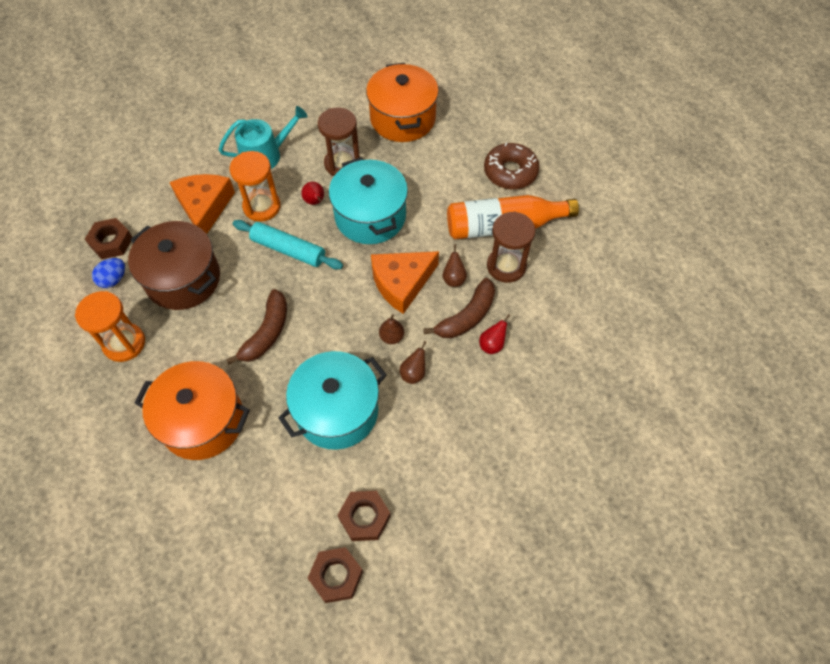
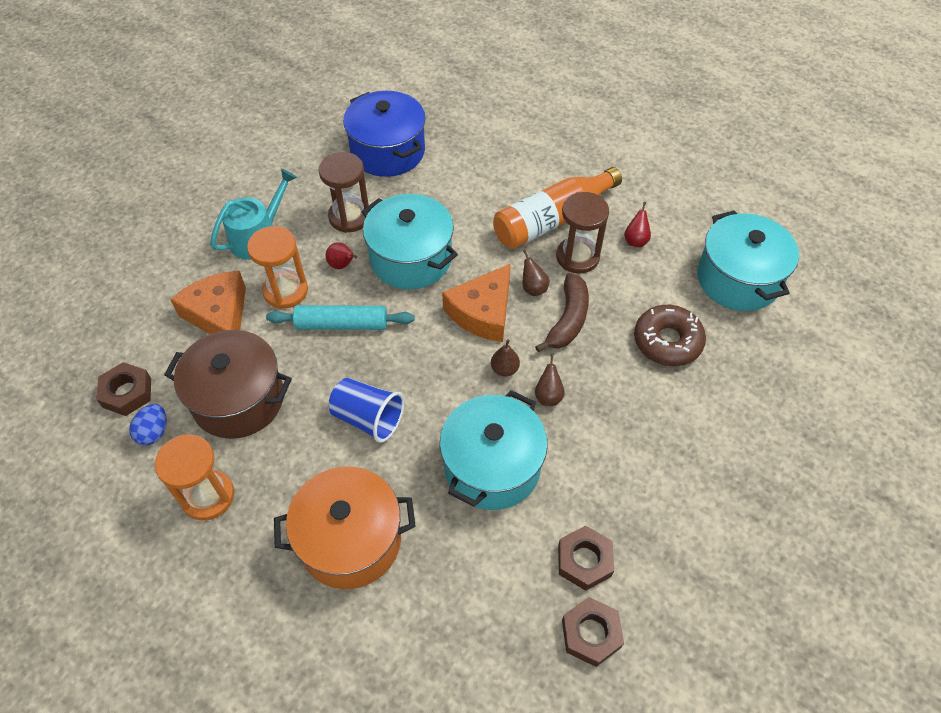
camera: 25 degrees left, 5 degrees down
(267, 333) = (368, 418): brown banana -> blue cup
(402, 119) = (388, 151): orange pot -> blue pot
(492, 345) = (609, 337): red pear -> red pear (635, 240)
(510, 172) = (528, 166): brown donut -> brown donut (667, 341)
(635, 340) = (738, 279): none -> turquoise pot

